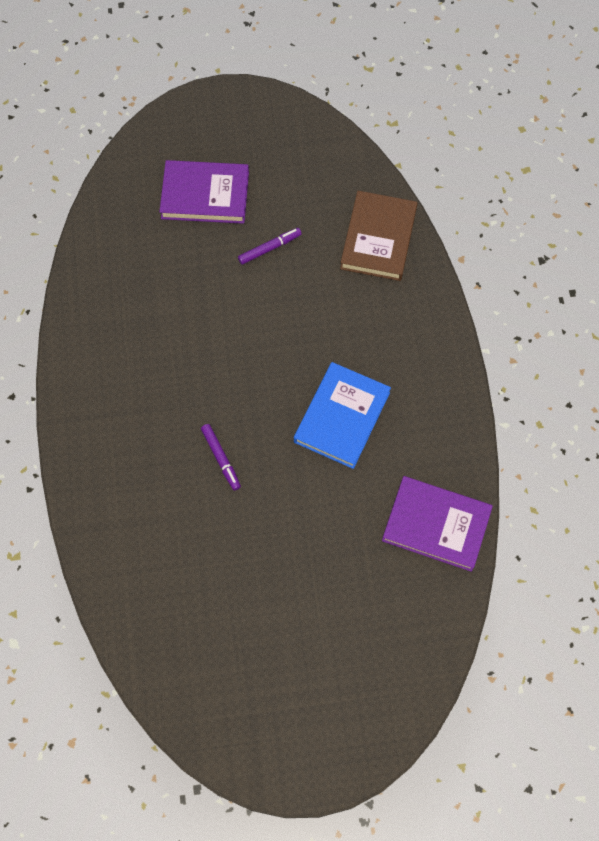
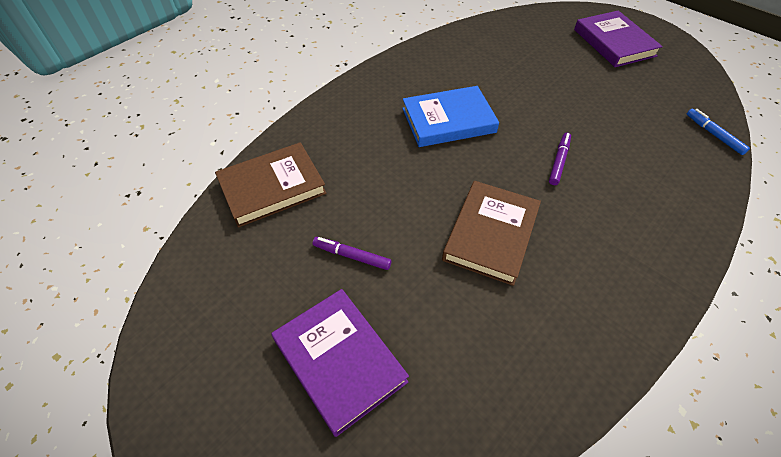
camera: 130 degrees left, 15 degrees down
(127, 623) = (713, 134): none -> blue marker
(206, 345) = (490, 234): none -> brown book
(436, 525) = (462, 47): purple book -> purple book (614, 43)

